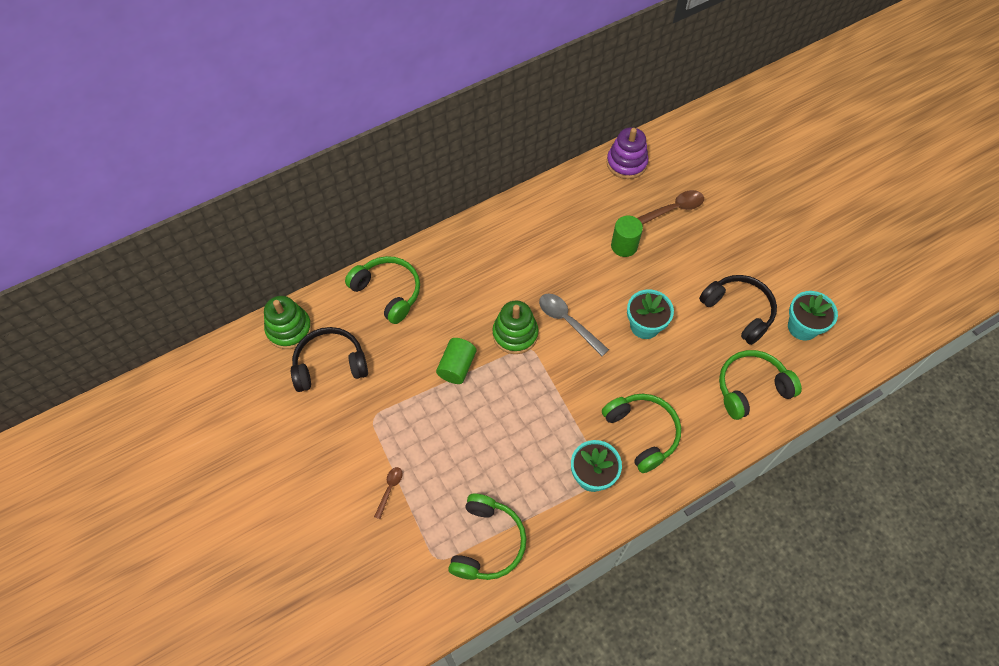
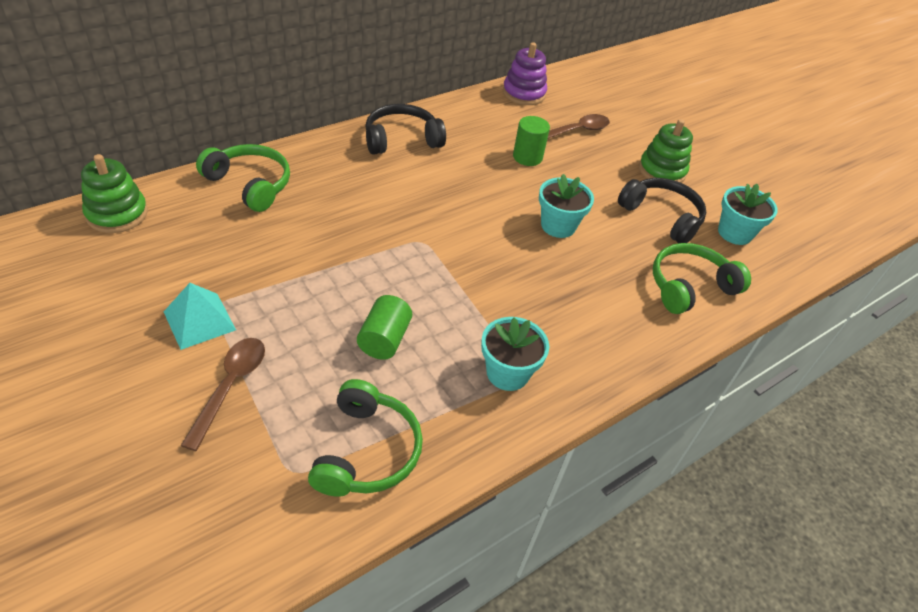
camera: 10 degrees left, 15 degrees down
(330, 364) = (165, 250): black headphones -> black headphones (401, 139)
(362, 431) = (199, 320): none -> turquoise pyramid
(389, 489) = (230, 386): brown spoon -> brown spoon, size x1.78
(457, 367) = (331, 257): green cylinder -> green cylinder (384, 339)
(515, 334) = (405, 228): green stacking toy -> green stacking toy (662, 171)
(567, 322) = (467, 219): grey spoon -> none
(642, 433) = (567, 328): green headphones -> none

